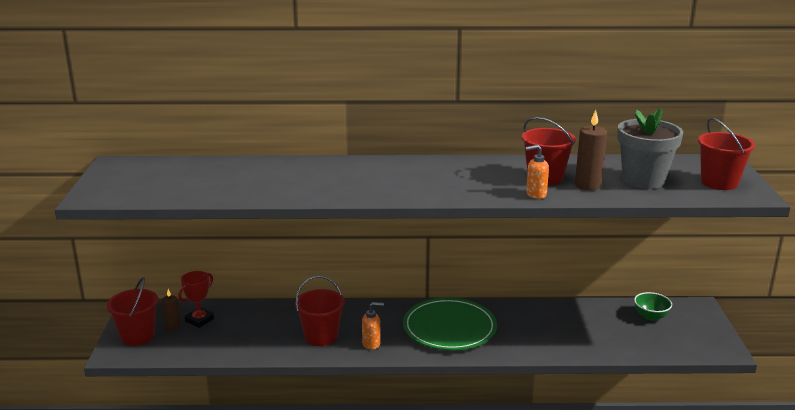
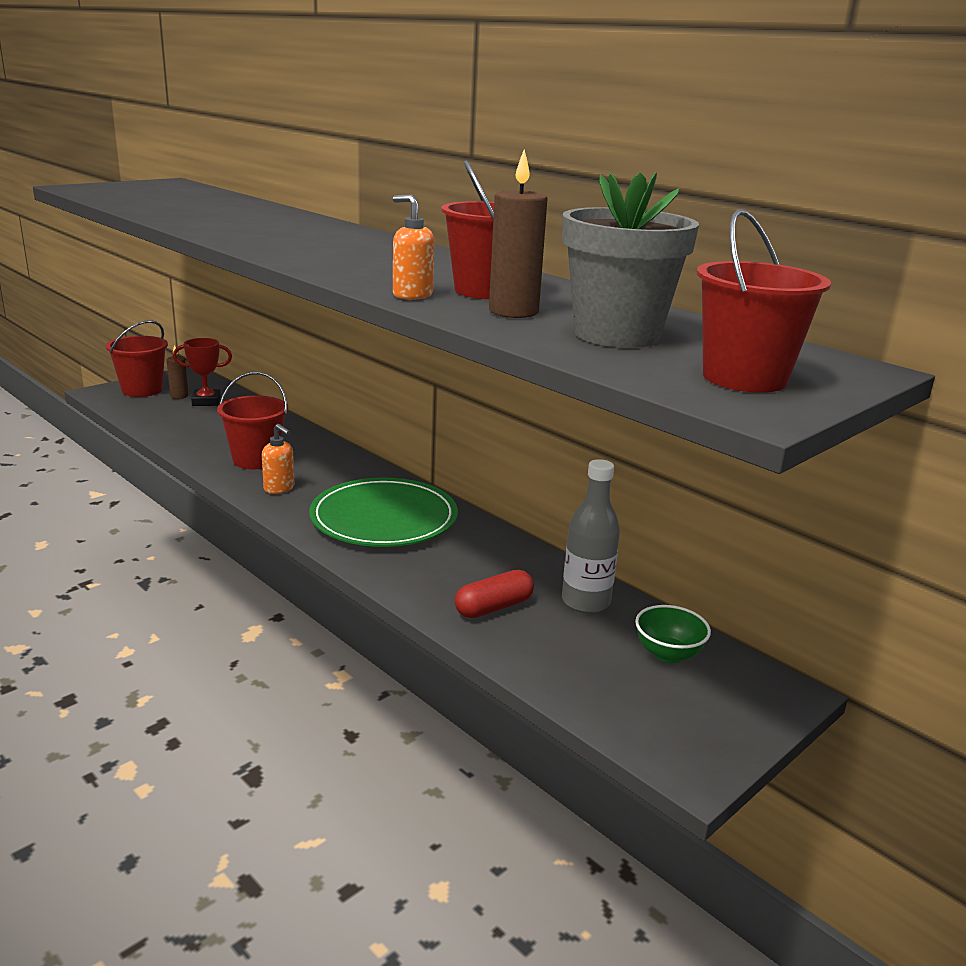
camera: 45 degrees right, 0 degrees up
(572, 338) = (494, 607): none -> red capsule
(592, 314) = (585, 602): none -> grey bottle

